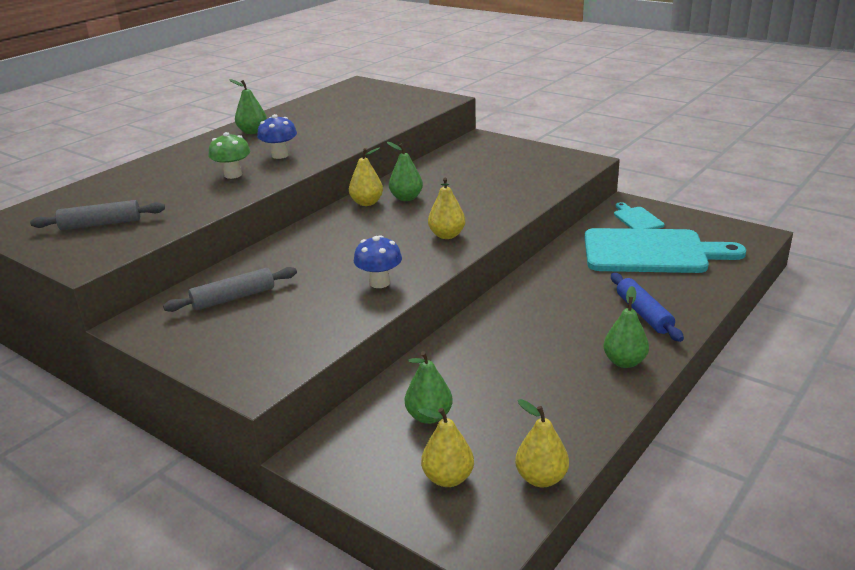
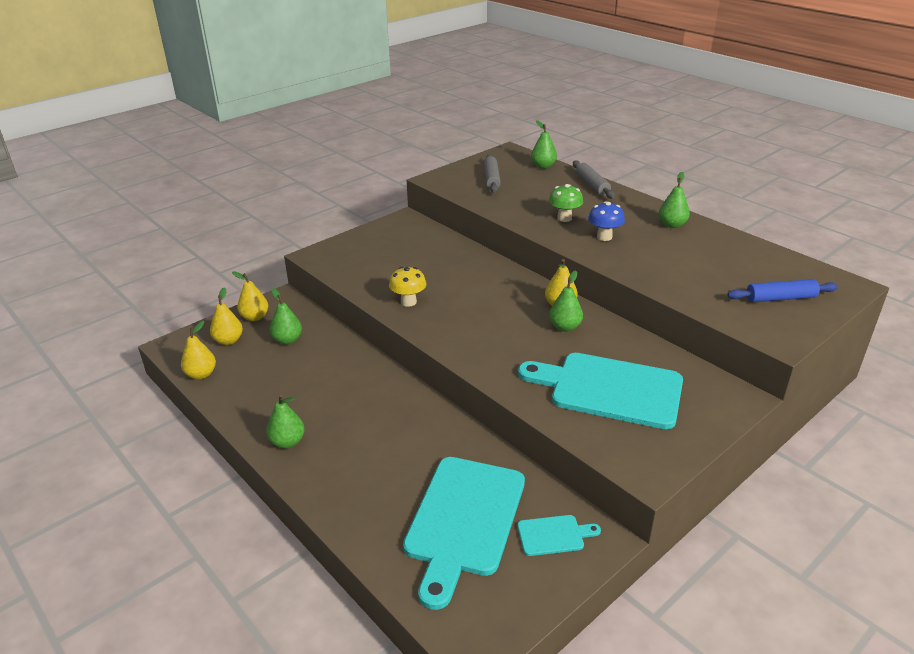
camera: 100 degrees right, 5 degrees up
(69, 197) = (543, 166): none -> green pear
(233, 298) = (419, 247): grey rolling pin -> grey rolling pin (592, 185)
(379, 283) = (408, 302): blue mushroom -> yellow mushroom
(447, 235) = (475, 341): yellow pear -> yellow pear (255, 317)
(494, 176) = (609, 389): none -> turquoise cutting board
(643, 313) = (348, 475): blue rolling pin -> blue rolling pin (780, 298)

